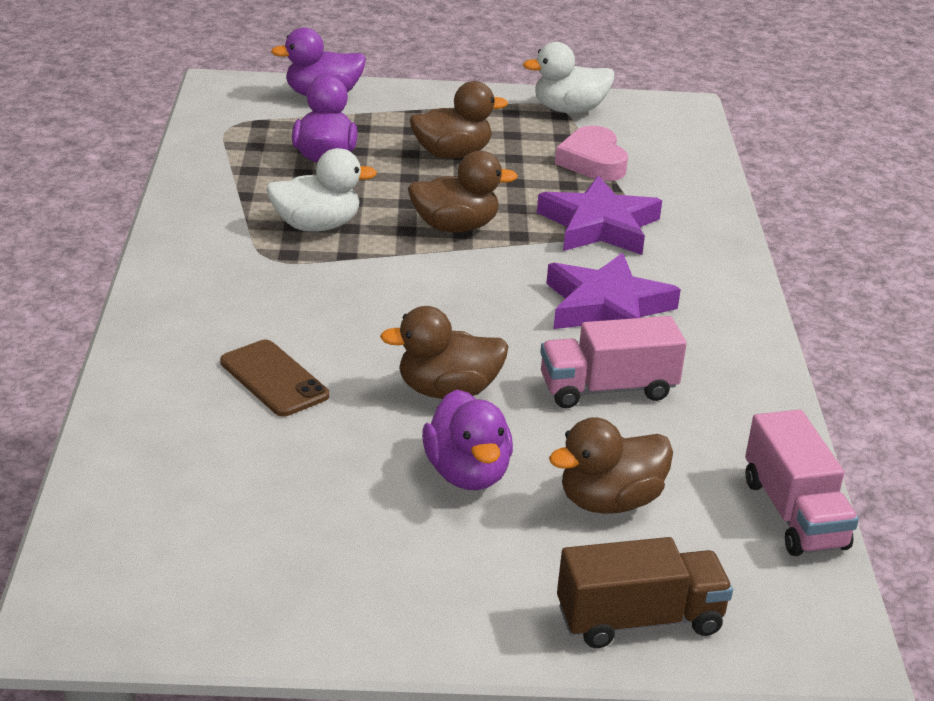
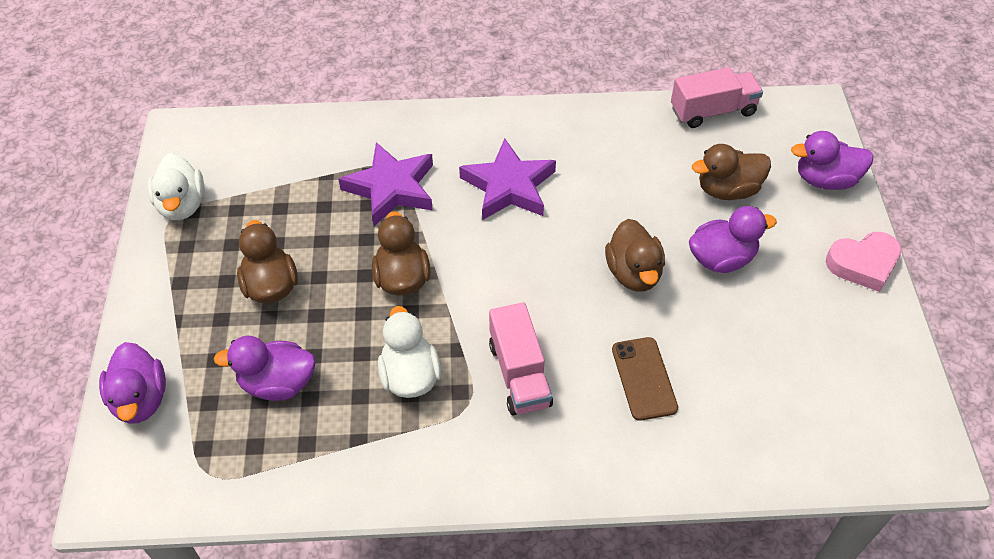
camera: 90 degrees left, 20 degrees up
(274, 379) = (644, 378): brown phone -> brown phone turned 60 degrees counterclockwise
(592, 161) = (283, 190): pink heart -> pink heart (863, 264)
(607, 389) = (610, 188): pink truck -> pink truck (519, 374)
(609, 501) = (727, 190): brown duck -> brown duck turned 105 degrees clockwise
(639, 620) = (825, 180): brown truck -> purple duck

